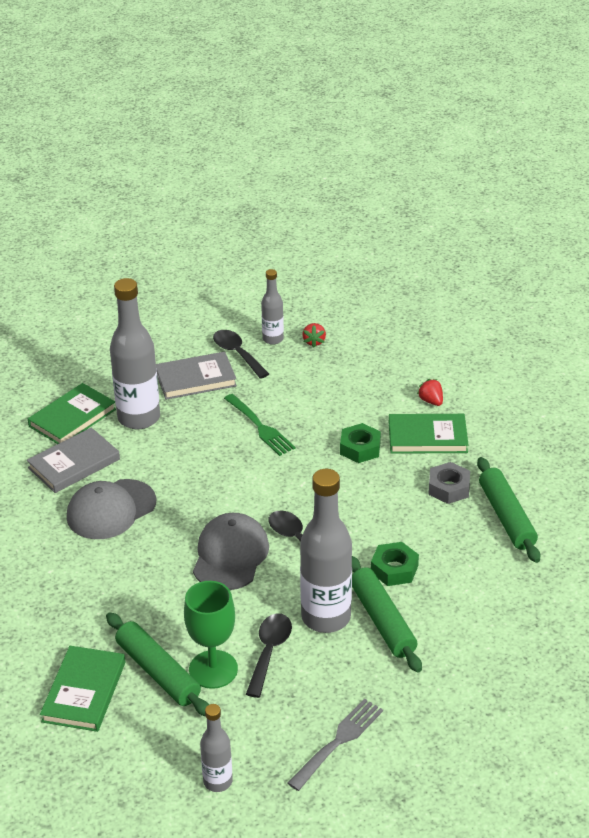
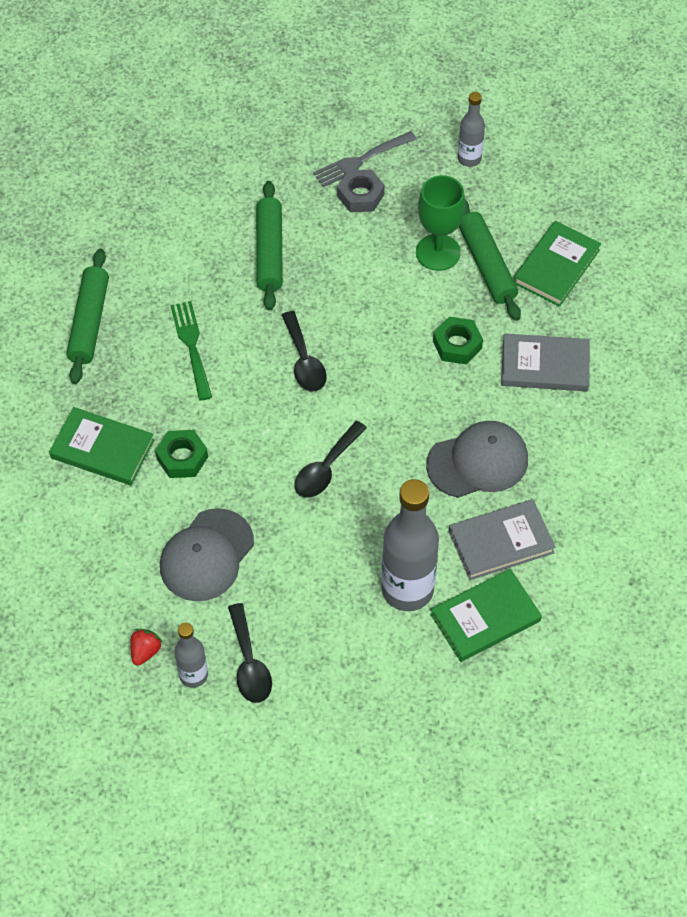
camera: 160 degrees left, 20 degrees up
(195, 379) = (318, 634): grey book -> grey book (545, 365)
(230, 555) = (377, 365): grey cap -> grey cap (207, 555)
(259, 426) = (275, 527): green fork -> green fork (192, 347)
(269, 652) = (382, 253): black spoon -> black spoon (326, 468)
(326, 617) = (317, 270): grey bottle -> none
(394, 569) = (229, 300): green nut -> green nut (457, 345)
(431, 401) = (66, 500): red strawberry -> none
(448, 488) = (122, 374): grey nut -> grey nut (360, 195)

